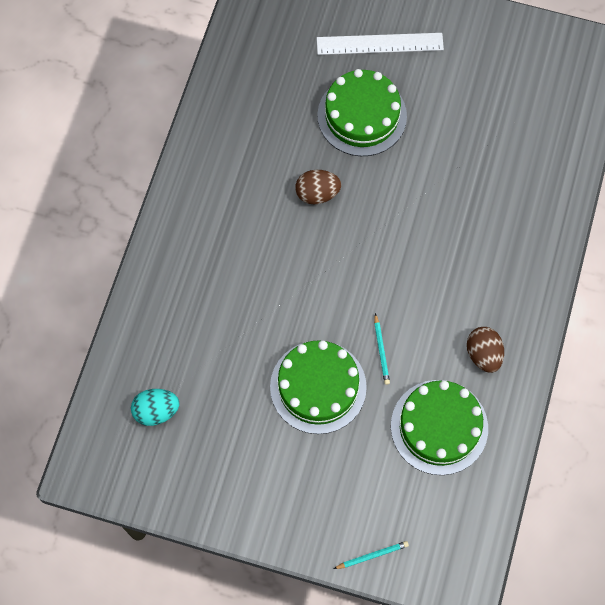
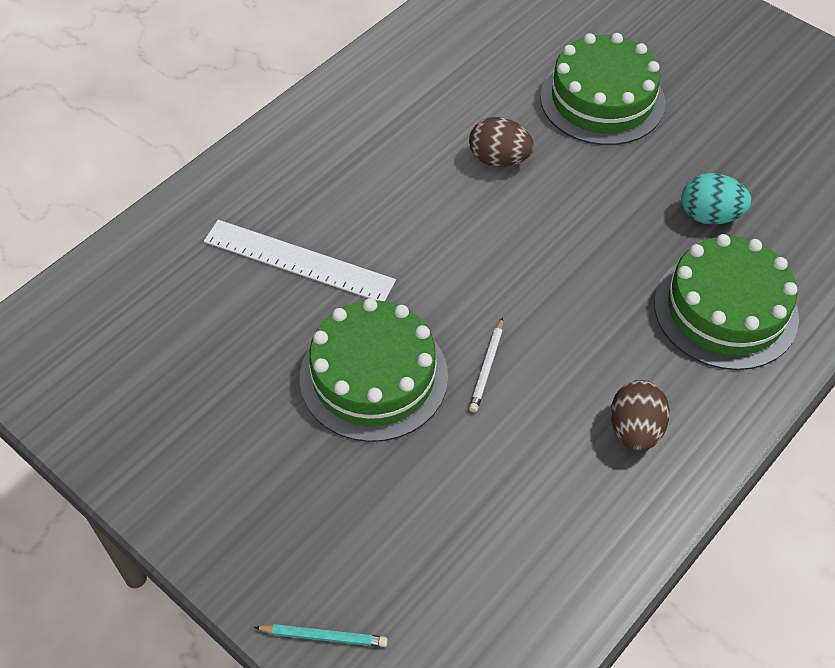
camera: 25 degrees right, 15 degrees down
(156, 411) = (143, 320): turquoise egg -> turquoise egg (709, 216)
(380, 44) = (663, 38): white ruler -> white ruler (298, 261)
(381, 351) = (486, 367): turquoise pencil -> white pencil
(439, 427) = (520, 499): green cake -> green cake (725, 310)

